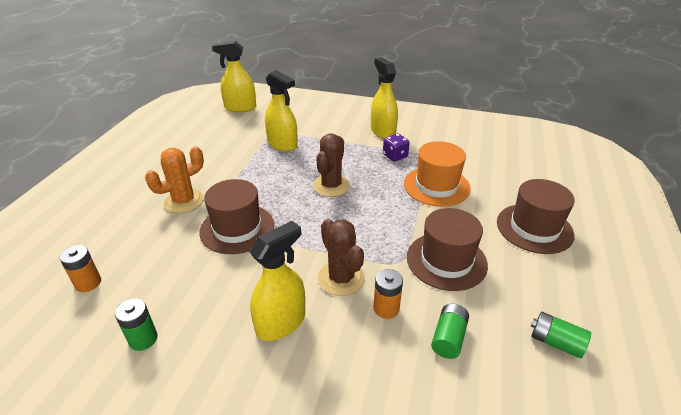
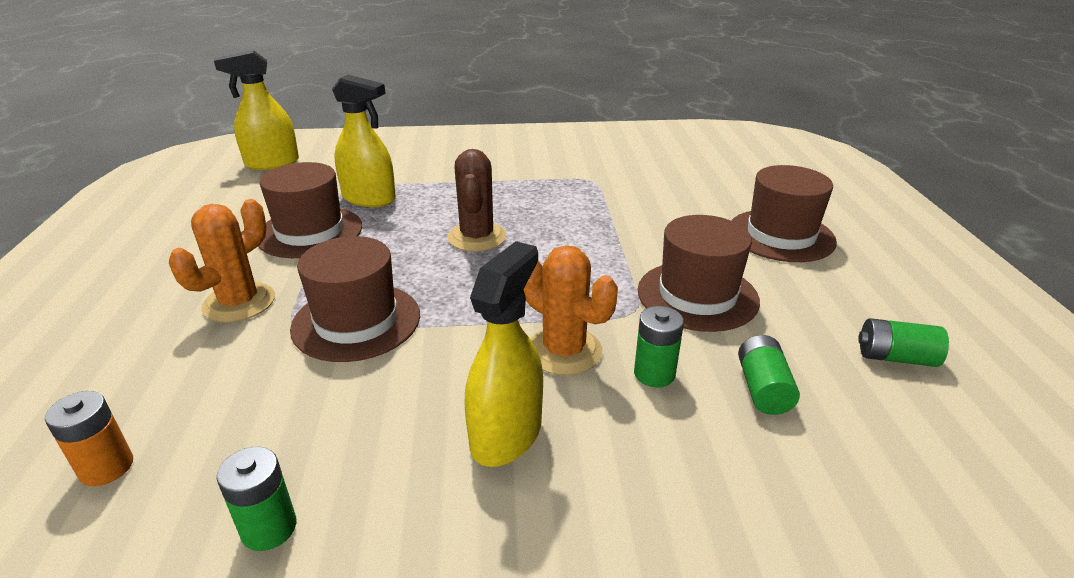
camera: 20 degrees left, 5 degrees down
(239, 162) = (310, 232): none -> brown hat
(341, 278) = (564, 351): brown cactus -> orange cactus
(382, 131) = (512, 161): yellow spray bottle -> none
(386, 308) = (654, 374): orange battery -> green battery
(395, 156) = (547, 186): purple dice -> none
(436, 186) = (626, 211): orange hat -> none

